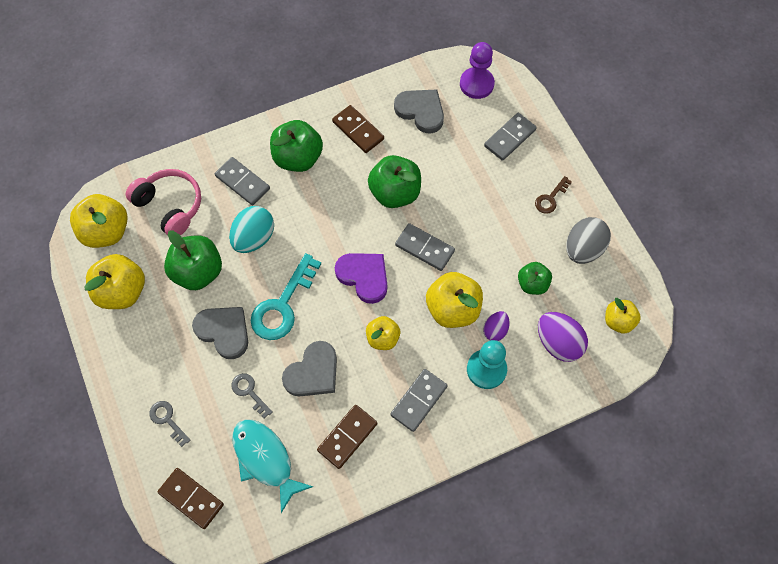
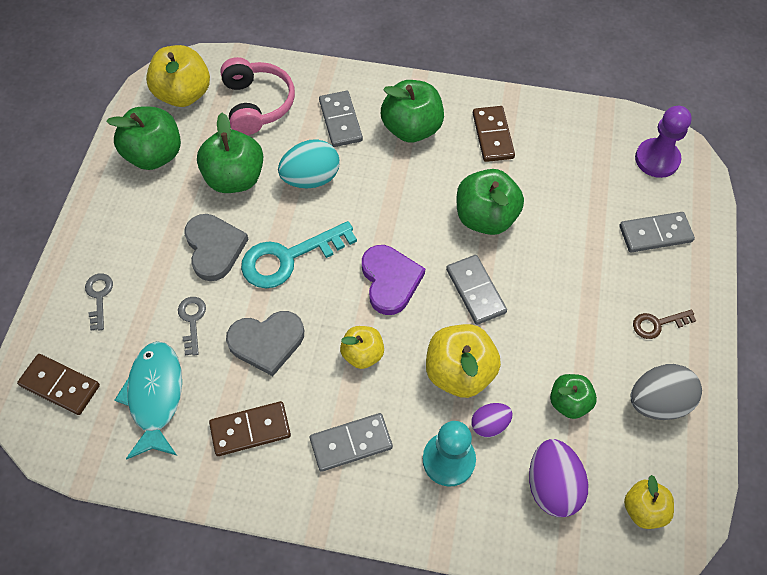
camera: 35 degrees right, 5 degrees down
(122, 291) = (155, 155): yellow apple -> green apple
(191, 498) = (60, 385): brown domino -> brown domino turned 45 degrees counterclockwise
(421, 111) = (574, 153): grey heart -> none

